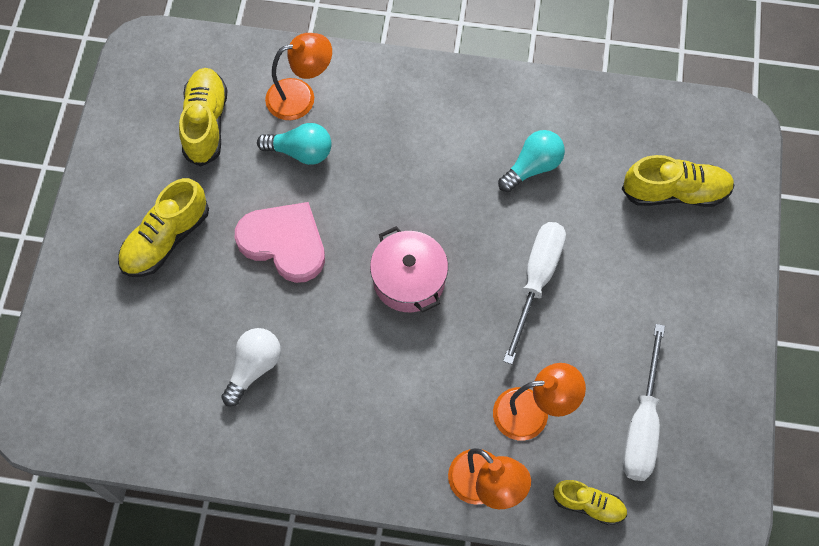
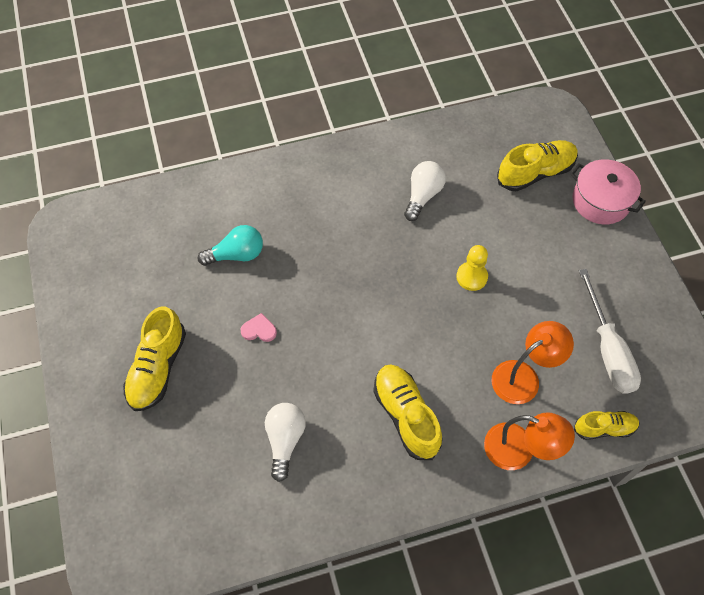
camera: 25 degrees left, 5 degrees down
(206, 123) = (146, 263): yellow shoe -> yellow shoe (406, 416)
(284, 242) = (259, 330): pink heart -> pink heart, size x0.42
(300, 96) = (215, 213): orange lamp -> none
(409, 280) = (374, 317): pink pot -> pink pot (600, 201)
(532, 167) = (423, 195): turquoise light bulb -> white light bulb
(536, 281) = (471, 277): white screwdriver -> yellow pawn

